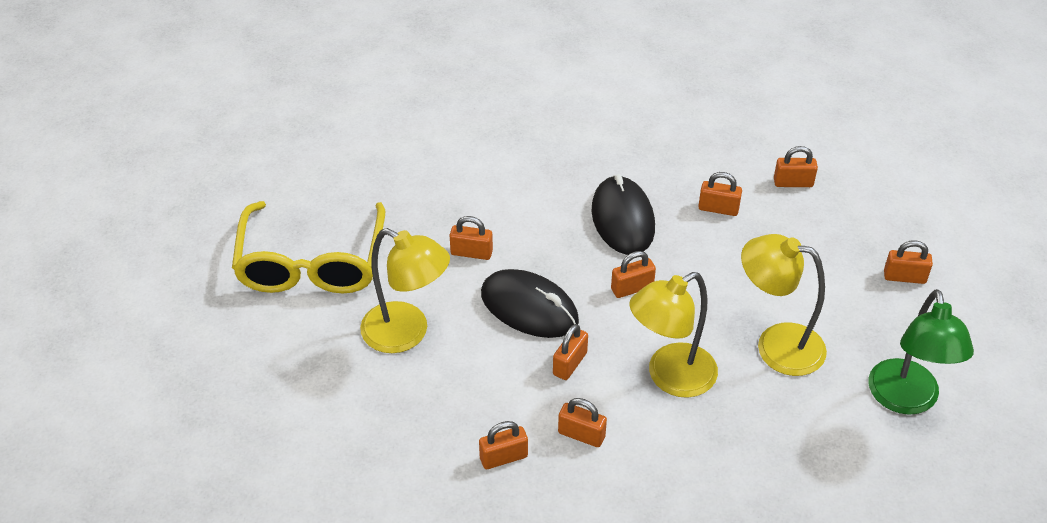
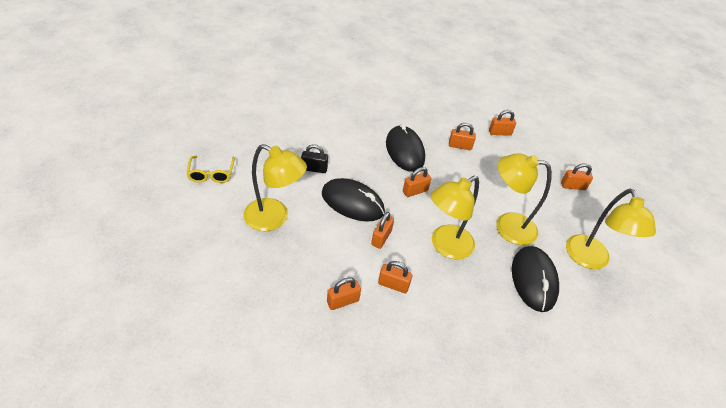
camera: 10 degrees left, 0 degrees up
(311, 263) = (211, 174): yellow glasses -> yellow glasses, size x0.48
(471, 253) = (314, 169): orange padlock -> black padlock
(804, 430) = (533, 280): none -> black mouse
(905, 400) = (590, 260): green lamp -> yellow lamp

